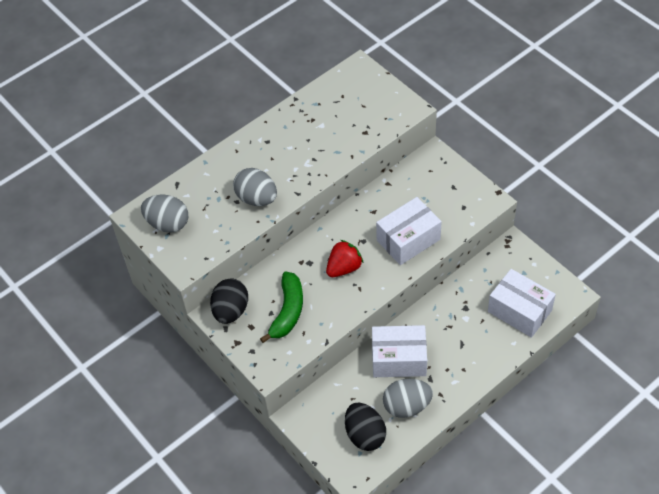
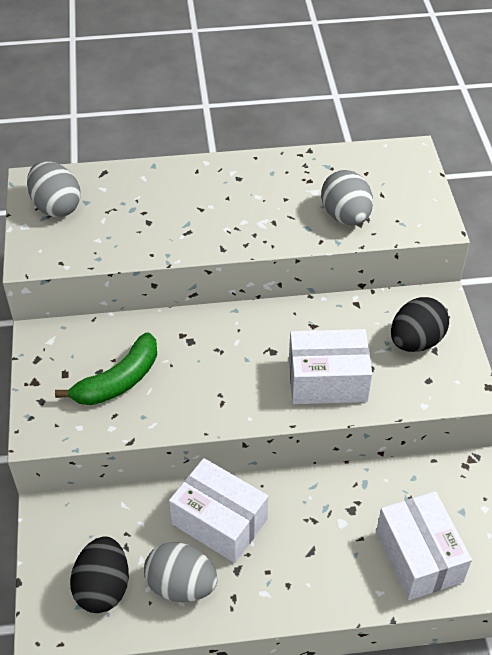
camera: 30 degrees right, 5 degrees down
(231, 310) = (59, 343): black egg -> black egg (416, 341)
(257, 198) = (172, 230): grey egg -> grey egg (345, 216)
(344, 268) = (224, 369): red strawberry -> none

